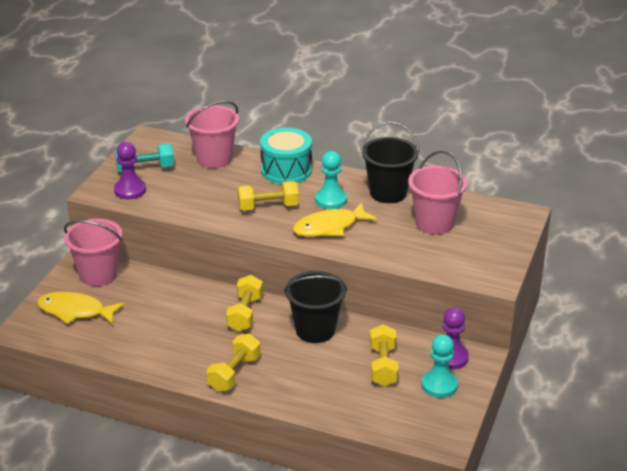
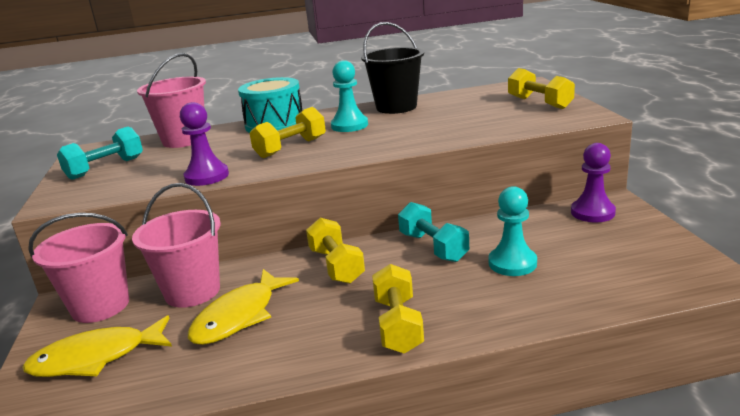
camera: 30 degrees left, 10 degrees down
(130, 190) = (101, 187): purple pawn -> purple pawn (207, 176)
(315, 330) = (433, 247): black bucket -> turquoise dumbbell
(329, 227) = (377, 139): yellow fish -> yellow fish (239, 316)
(383, 366) = (546, 245): yellow dumbbell -> yellow dumbbell (539, 103)
(434, 223) = (470, 108): pink bucket -> pink bucket (192, 291)
(439, 385) = (622, 235): turquoise pawn -> turquoise pawn (512, 263)

